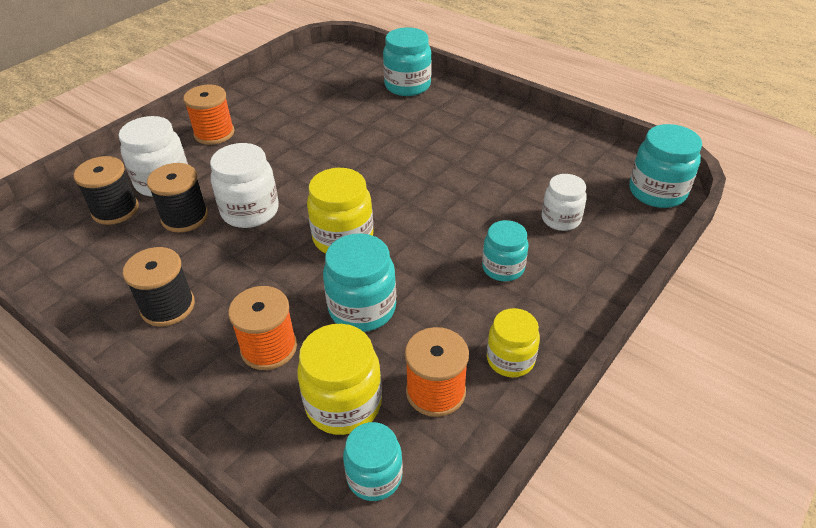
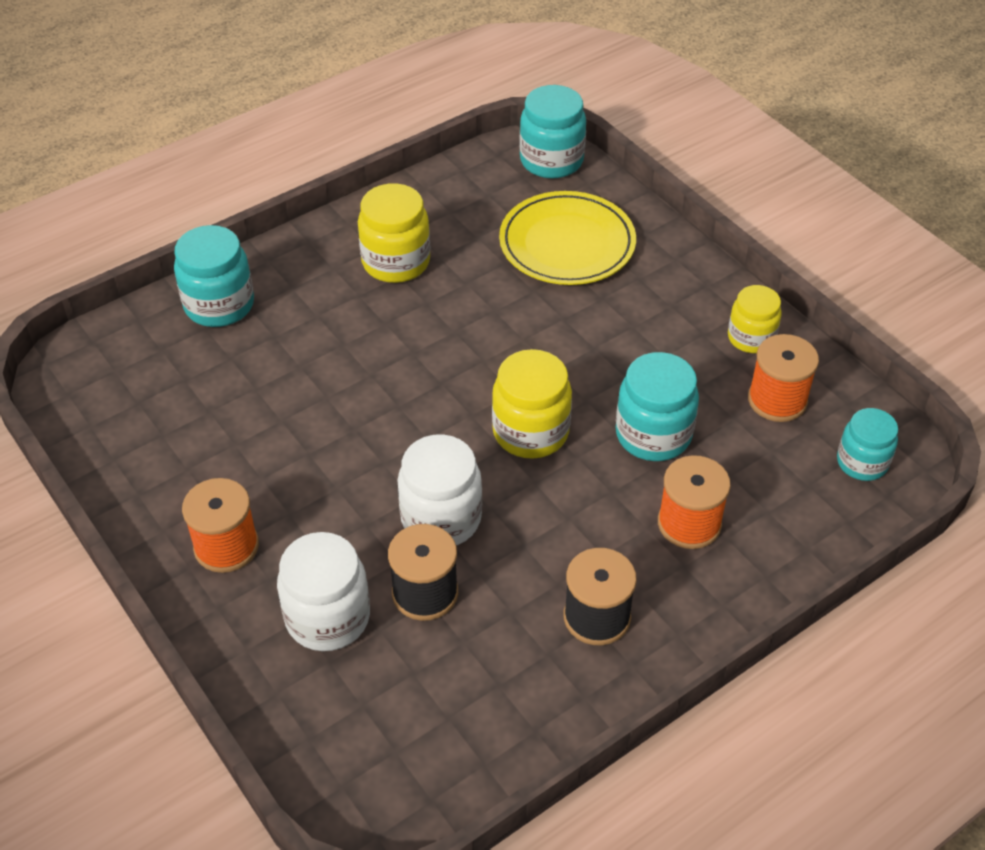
camera: 75 degrees left, 5 degrees up
(115, 210) = (373, 679): black spool -> none
(343, 404) = (777, 471): yellow jar -> yellow jar (396, 262)
(503, 268) = (627, 309): turquoise jar -> none
(561, 219) = (567, 244): white jar -> yellow plate

